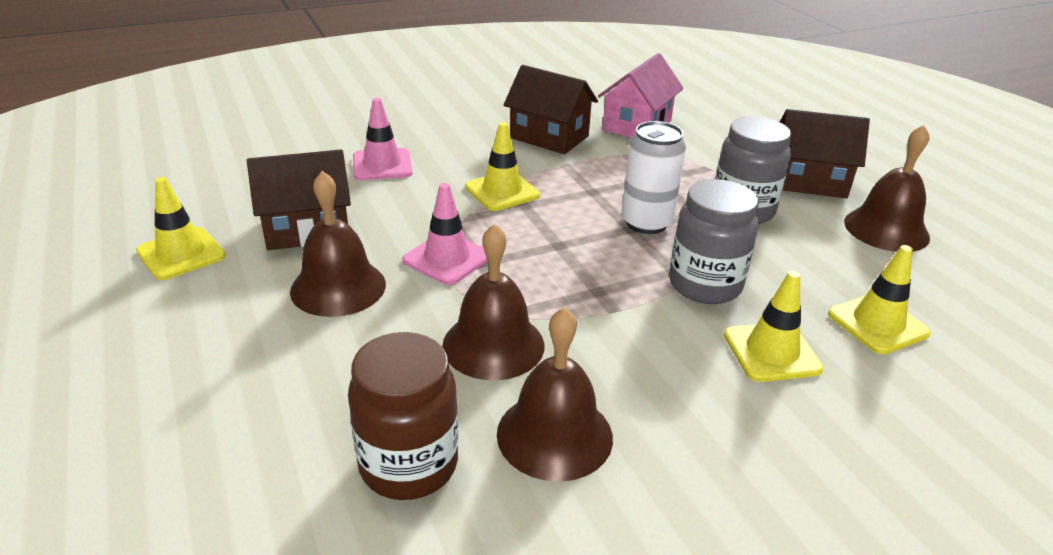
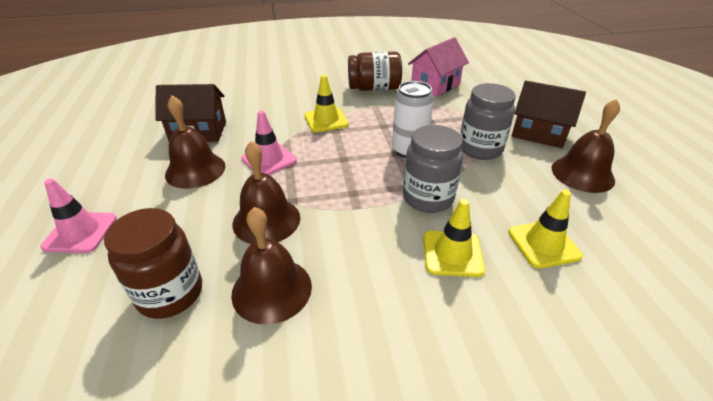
camera: 15 degrees right, 5 degrees up
(181, 254) = (122, 139): yellow traffic cone -> none
(382, 165) = (263, 97): pink traffic cone -> pink traffic cone (80, 232)
(549, 137) = (374, 88): brown house -> brown jar

